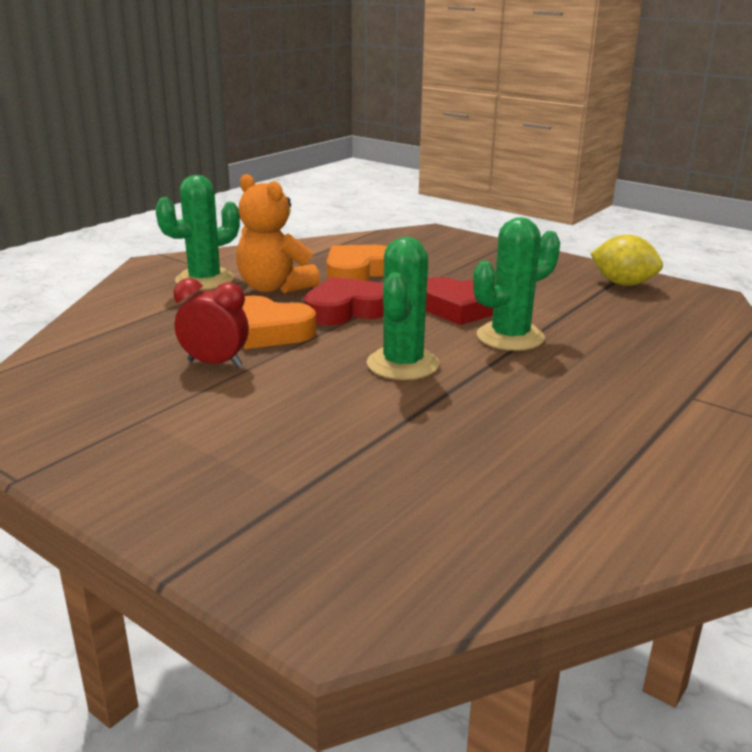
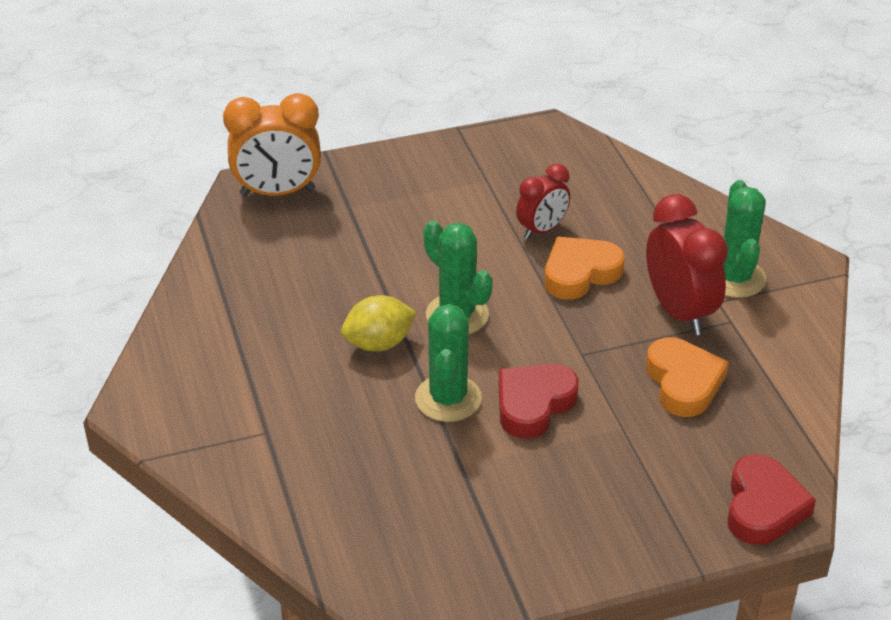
camera: 125 degrees right, 15 degrees up
(274, 288) = (679, 312): orange teddy bear -> red clock
(324, 574) = (277, 192): none -> orange clock
(346, 310) = (589, 332): red heart -> red heart (763, 507)
(623, 284) = (491, 566): yellow lemon -> yellow lemon (379, 343)

